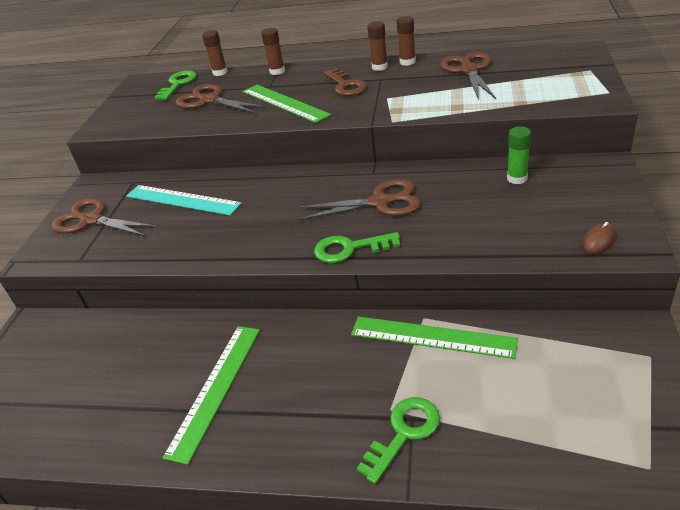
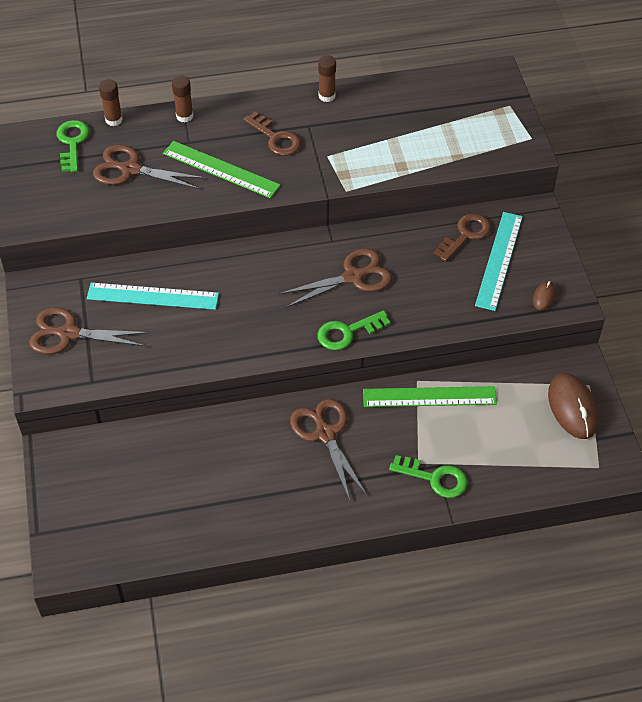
camera: 25 degrees left, 15 degrees up
(216, 389) = (273, 474): green ruler -> none
(379, 67) = (299, 105): brown glue stick -> none
(404, 433) = (434, 478): green key -> green key turned 90 degrees clockwise
(469, 70) = (395, 109): brown scissors -> brown scissors (325, 434)
(517, 178) = (465, 235): green glue stick -> brown key
(549, 202) = (499, 260): none -> turquoise ruler
(620, 380) = (572, 408): none -> brown mouse

